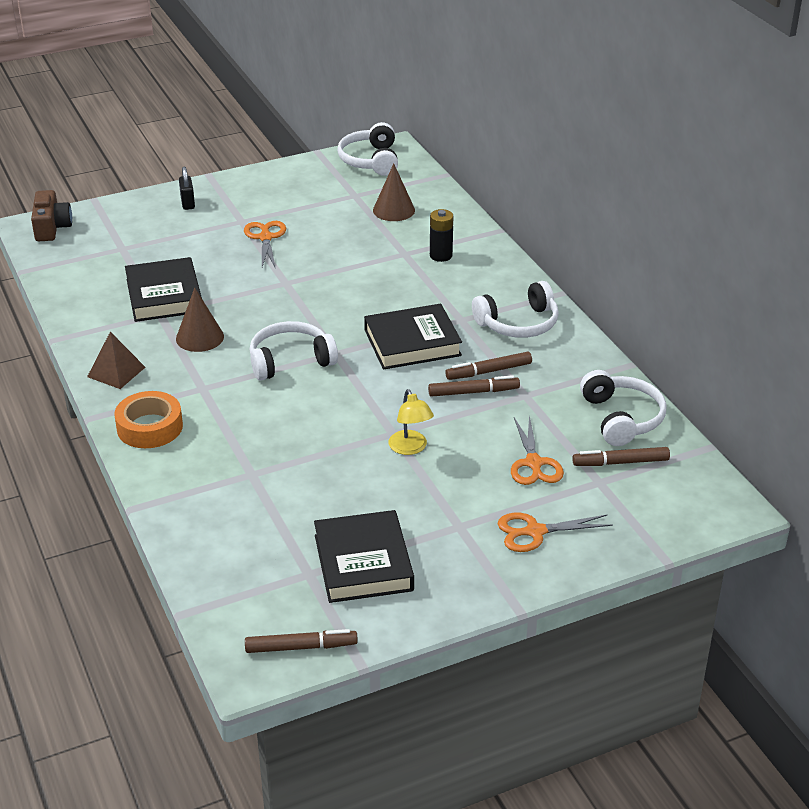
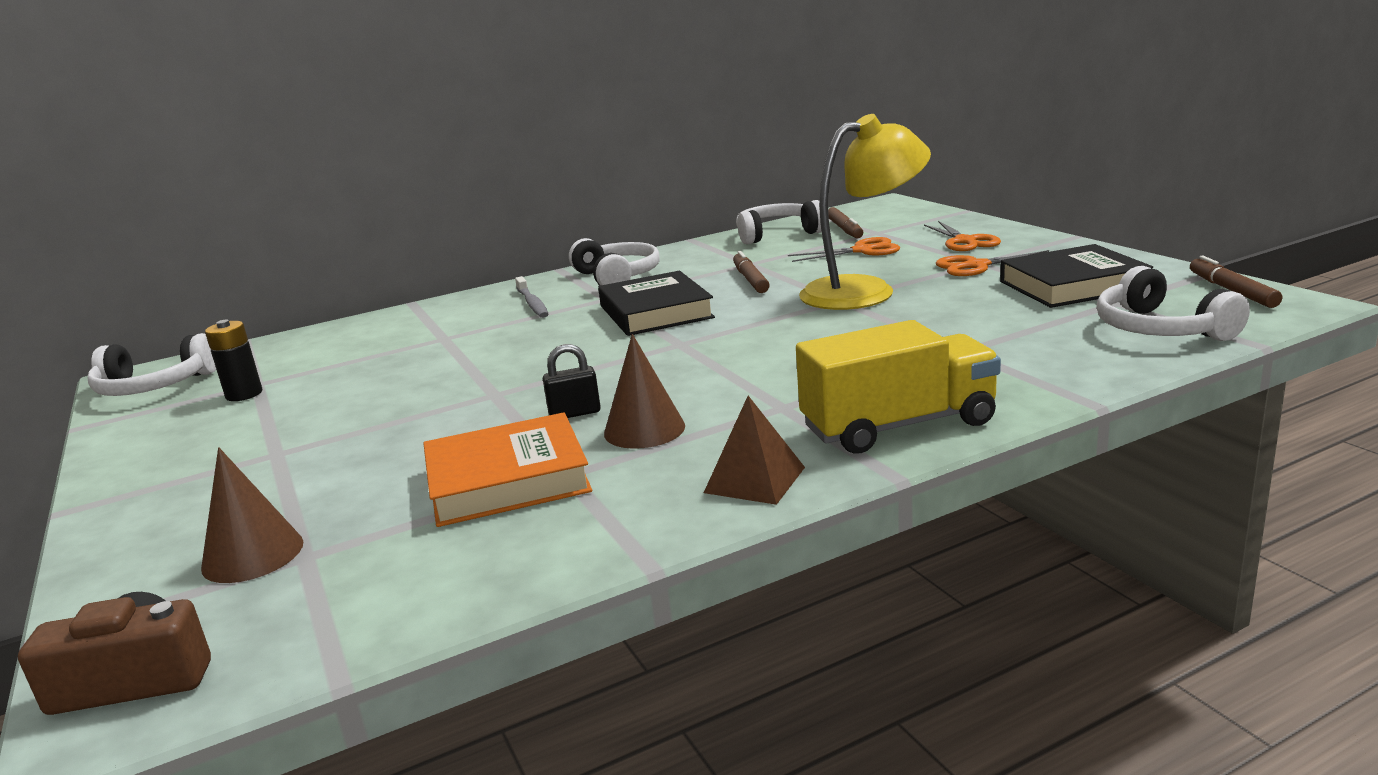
camera: 90 degrees left, 15 degrees down
(150, 427) = (899, 426): orange tape -> yellow truck
(164, 295) = (507, 480): black book -> orange book
(188, 203) = (164, 514): black padlock -> black padlock (575, 413)
(265, 238) = (348, 426): orange scissors -> orange scissors (977, 266)
(290, 361) = (703, 364): white headphones -> white headphones (1160, 329)
(394, 210) = (321, 356): brown cone -> brown cone (253, 555)
(410, 448) = (864, 290): yellow lamp -> yellow lamp, size x2.06
(441, 255) = (458, 321): black battery -> black battery (244, 394)
(465, 285) = (532, 304): none -> grey toothbrush
(488, 371) = (710, 278): brown marker -> none

